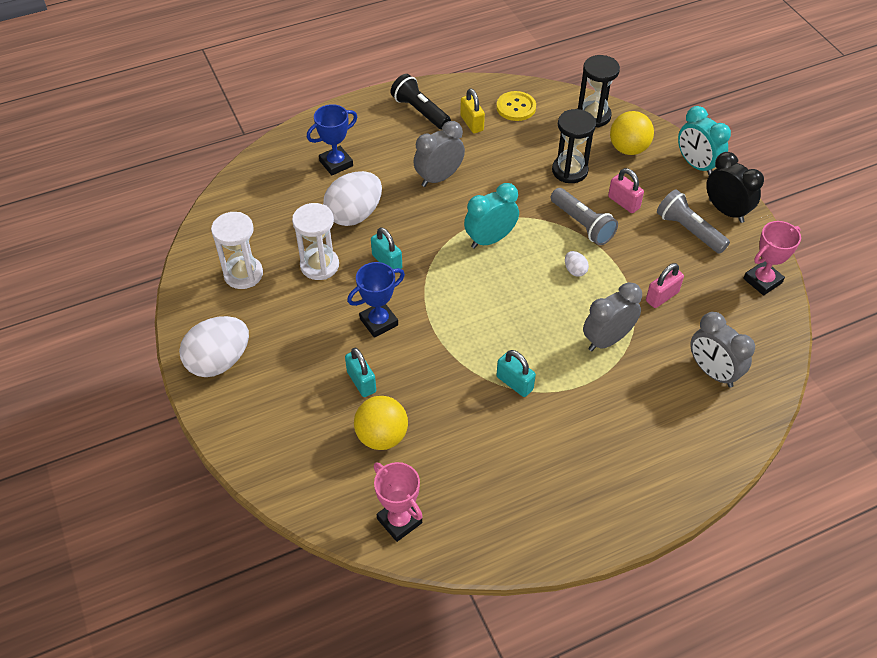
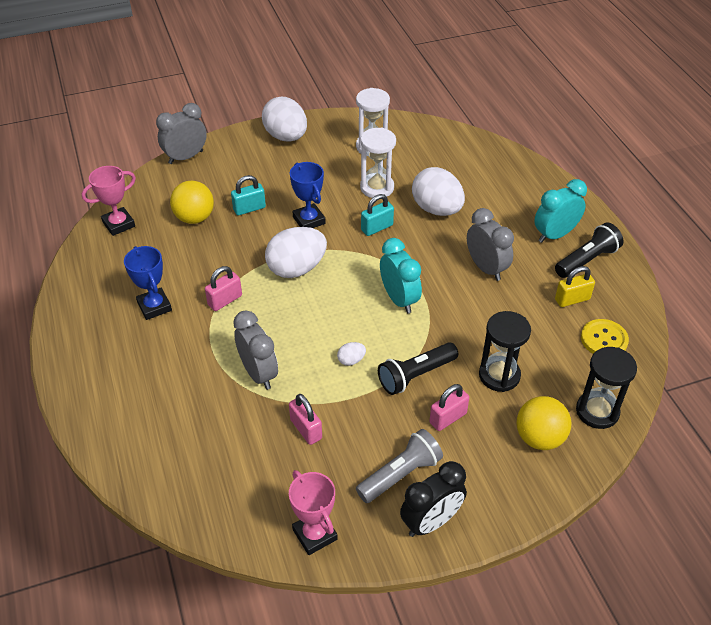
camera: 95 degrees right, 5 degrees down
(336, 163) = (504, 199): blue trophy -> blue trophy (154, 306)
(457, 325) = (296, 268): none -> white egg
(514, 383) = (225, 300): turquoise padlock -> pink padlock
(582, 224) = (415, 375): grey flashlight -> black flashlight
(696, 165) = (513, 506): turquoise clock -> turquoise clock (554, 235)
(712, 372) = (200, 455): grey clock -> grey clock (186, 157)

